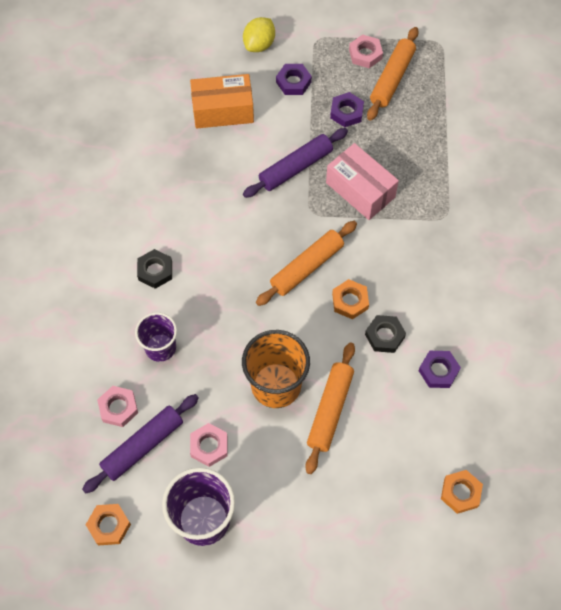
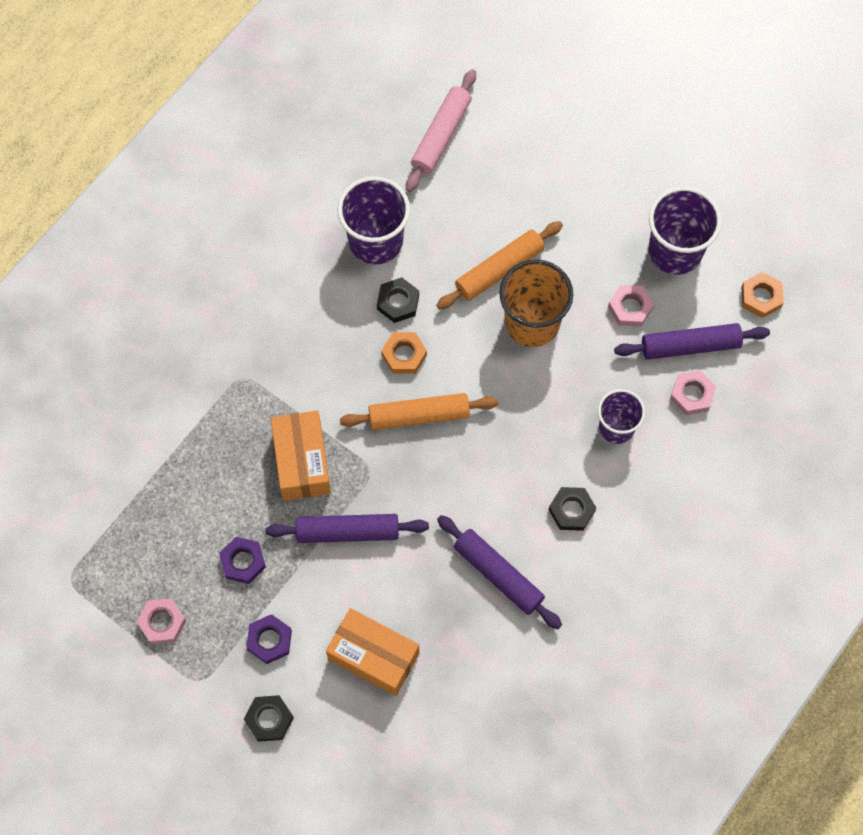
camera: 145 degrees left, 5 degrees up
(177, 201) = (498, 575): none -> purple rolling pin
(259, 44) = (269, 719): yellow lemon -> black nut
(360, 190) = (302, 462): pink box -> orange box
(392, 78) = (160, 570): orange rolling pin -> none
(438, 371) = (376, 241): purple nut -> purple cup
(460, 493) = (441, 136): orange nut -> pink rolling pin

